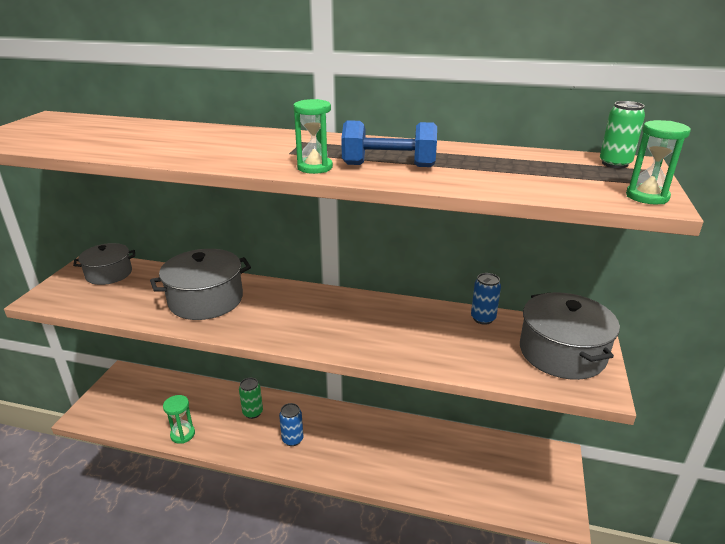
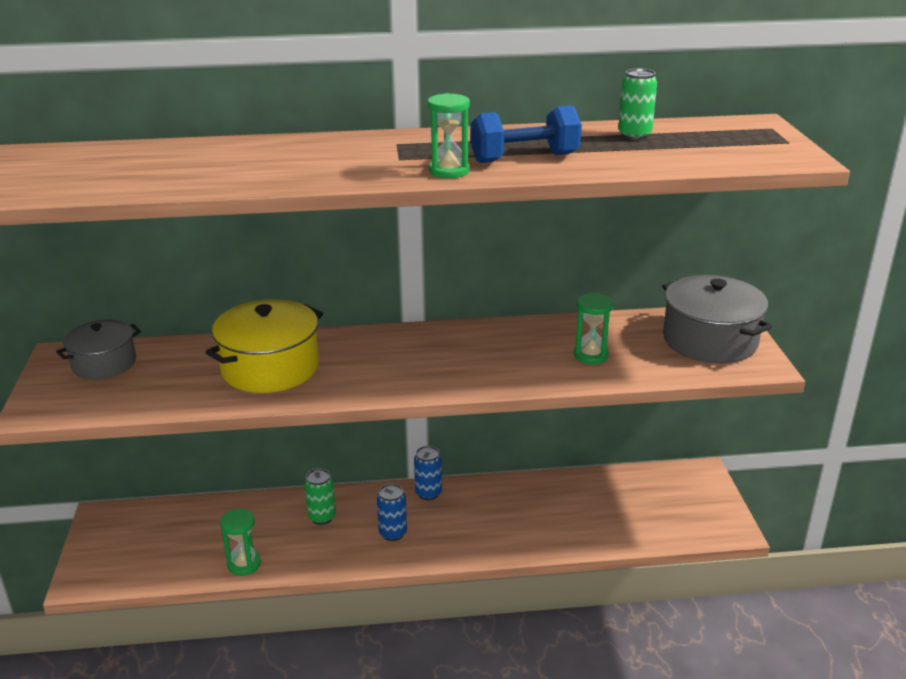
camera: 20 degrees left, 0 degrees up
(206, 300) = (270, 368): grey pot -> yellow pot
(483, 318) = (611, 323): blue can -> blue can (428, 493)
(615, 164) = (740, 126): green can -> green can (634, 135)
(647, 197) = (791, 155): green hourglass -> green hourglass (591, 355)

